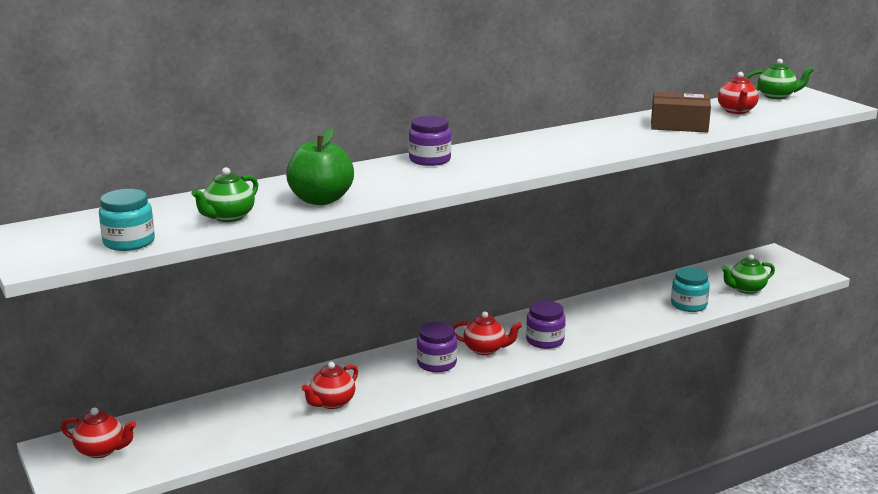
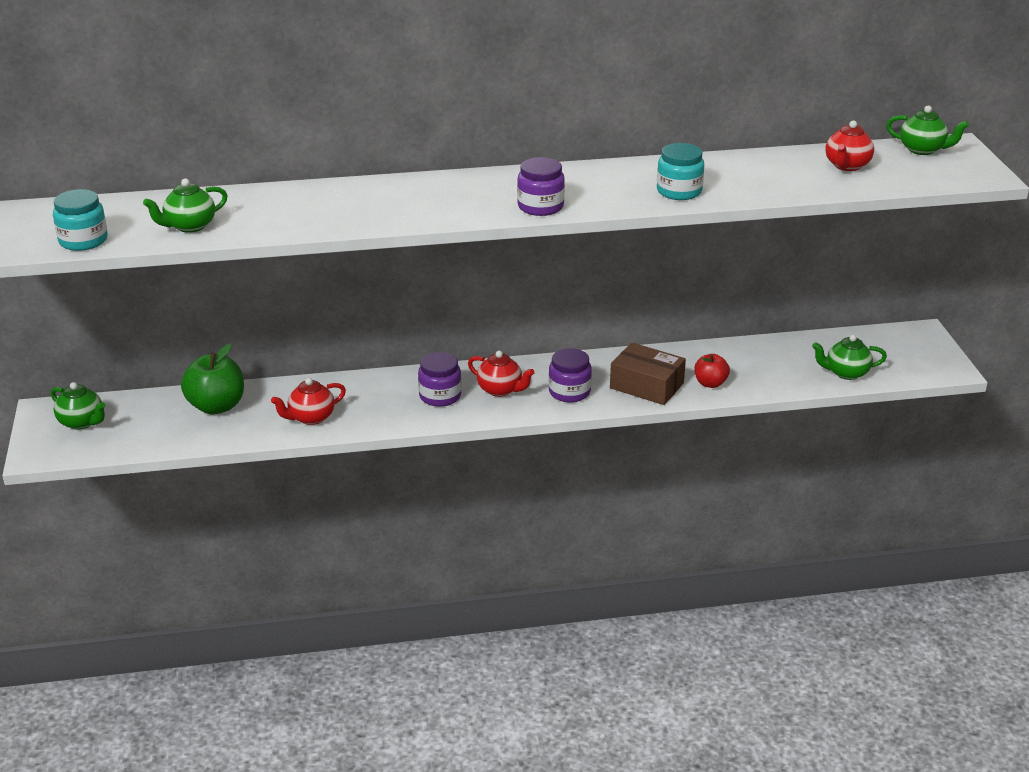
camera: 20 degrees right, 10 degrees up
(101, 450) = (82, 422): red teapot -> green teapot
(321, 200) = (289, 219): green apple -> green apple (216, 406)
(430, 160) = (439, 184): purple jar -> purple jar (540, 206)
(651, 314) = (710, 383): none -> red apple
(679, 125) = (756, 176): brown box -> brown box (646, 385)
(688, 305) = (762, 380): turquoise jar -> turquoise jar (679, 191)

